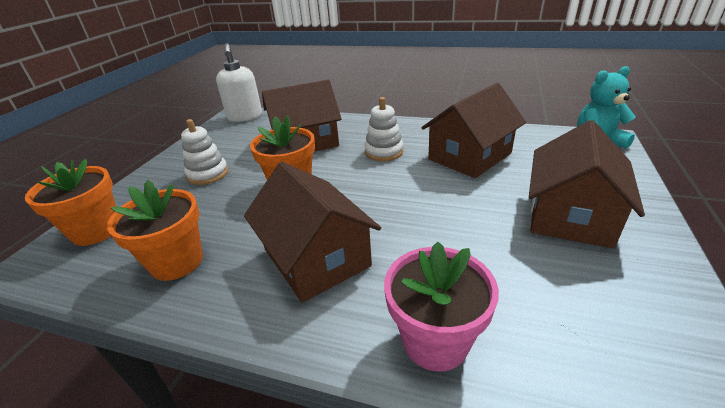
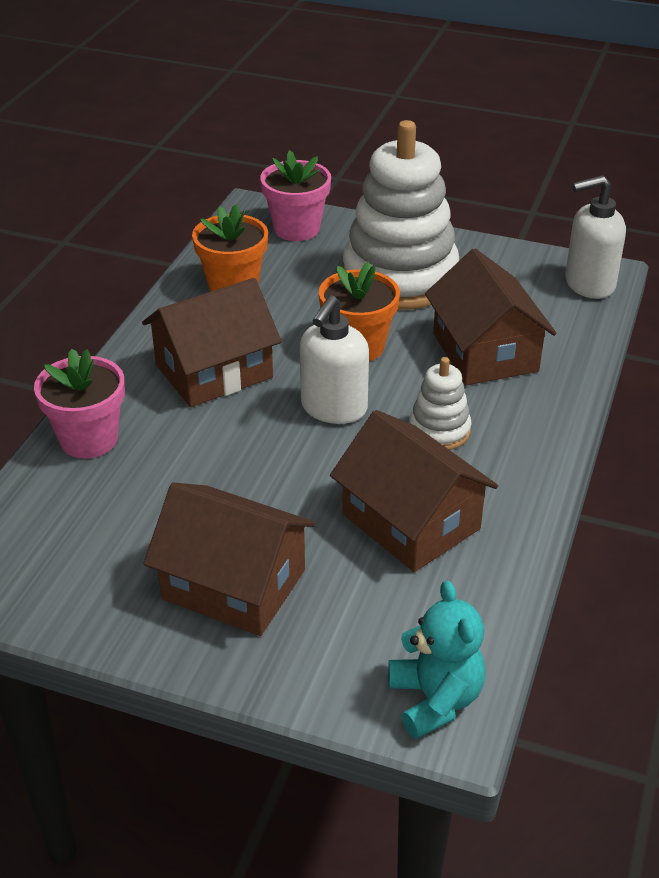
camera: 90 degrees right, 5 degrees up
(96, 231) = (296, 229): orange flower pot -> pink flower pot
(208, 174) = (400, 278): white stacking toy -> white stacking toy, size x2.18
(365, 190) = (333, 408): none -> white soap dispenser

